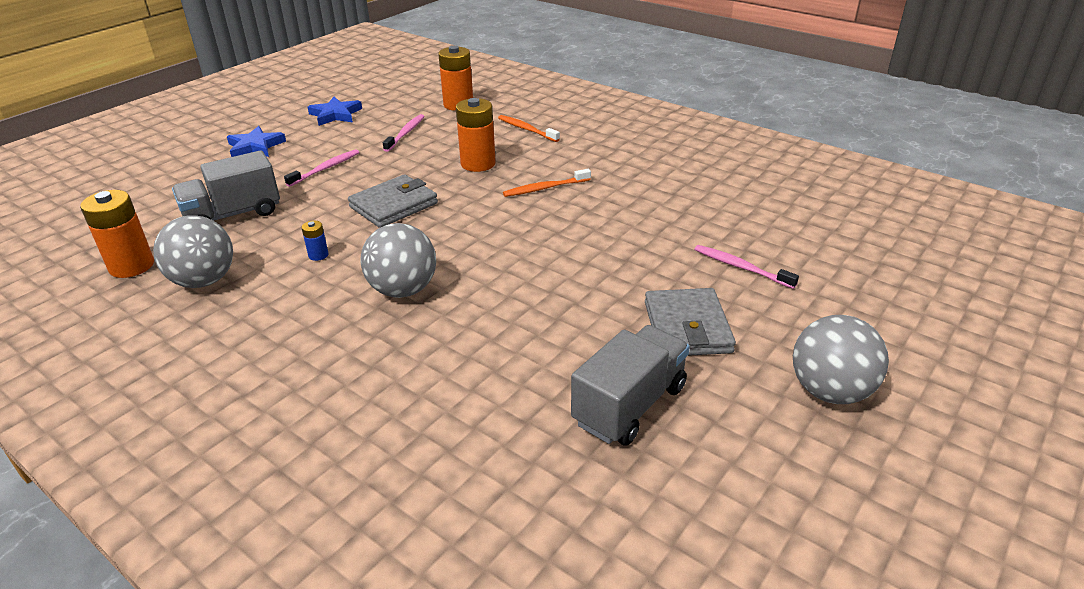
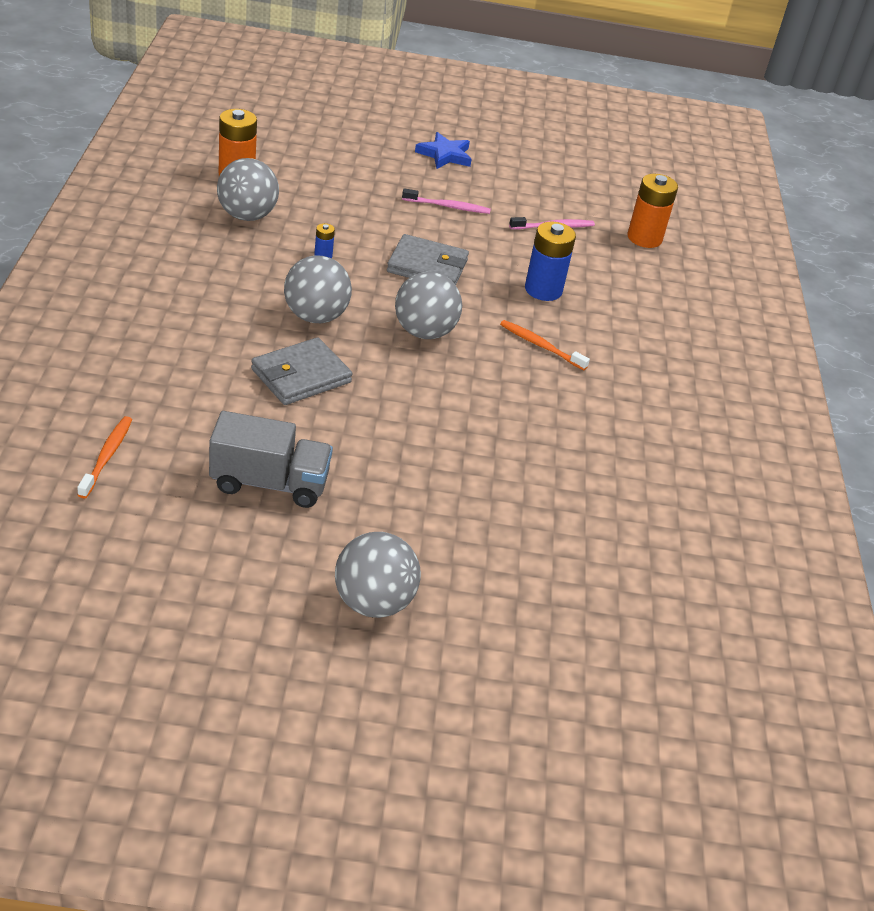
camera: 50 degrees right, 5 degrees up
(233, 214) = (338, 190): grey truck -> none
(335, 115) = (543, 173): blue star -> none
(478, 164) = (543, 290): orange battery -> blue battery
(480, 237) = (424, 332): none -> grey ball
(526, 129) = (642, 299): orange toothbrush -> orange toothbrush (107, 456)
(687, 327) = (395, 494): grey wallet -> grey wallet (301, 376)
(741, 267) = (519, 511): pink toothbrush -> none

